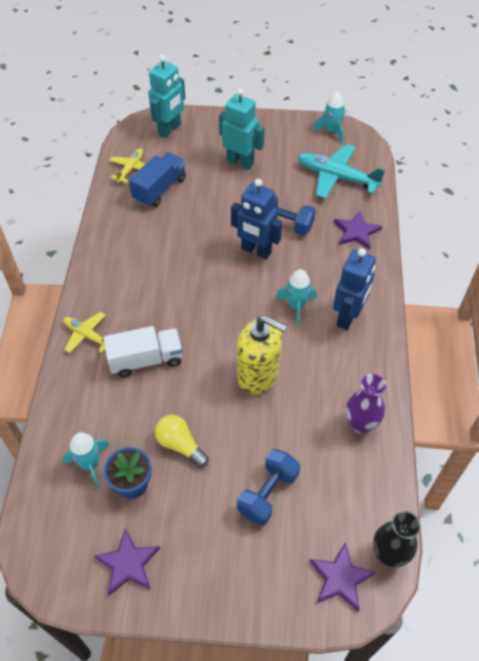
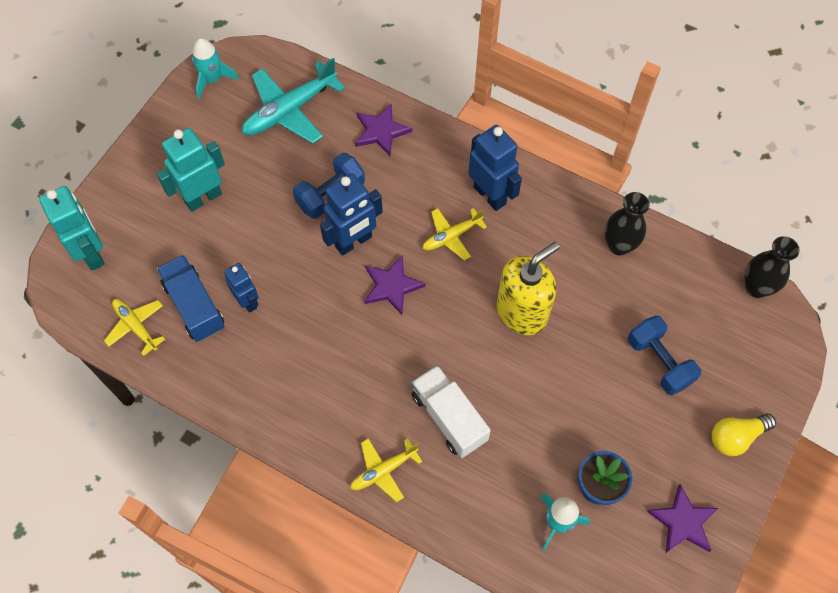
camera: 65 degrees left, 10 degrees up
(146, 360) = (449, 417): white truck -> white truck turned 45 degrees counterclockwise
(177, 213) = (247, 301): none -> blue robot
(180, 445) = (572, 422): yellow light bulb -> yellow light bulb (736, 437)
(296, 306) = (451, 236): turquoise rocket -> yellow plane
(340, 578) = (764, 337): purple star -> purple star (392, 286)
(360, 424) = (619, 245): purple vase -> black vase

